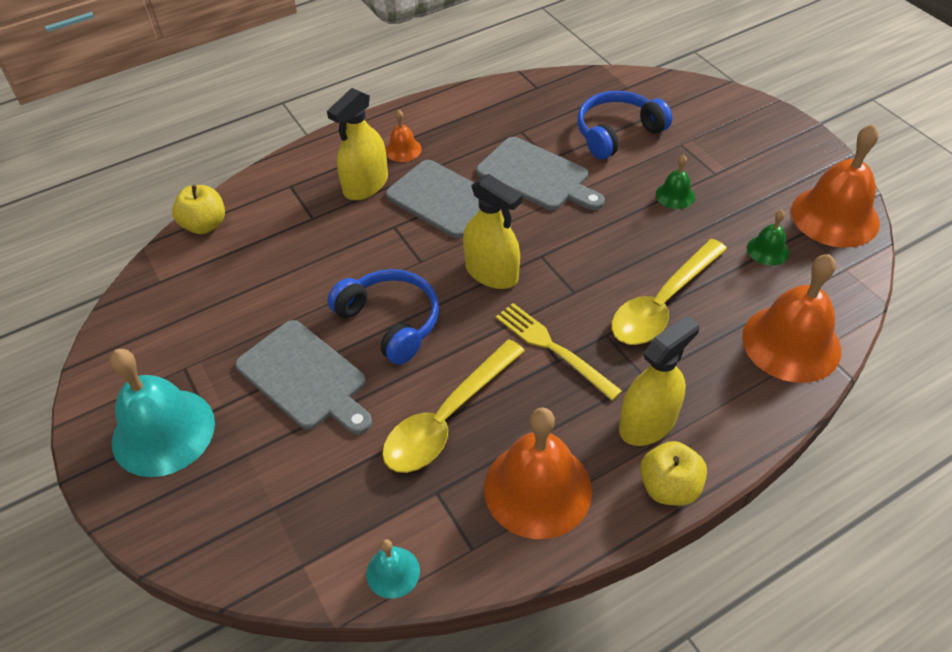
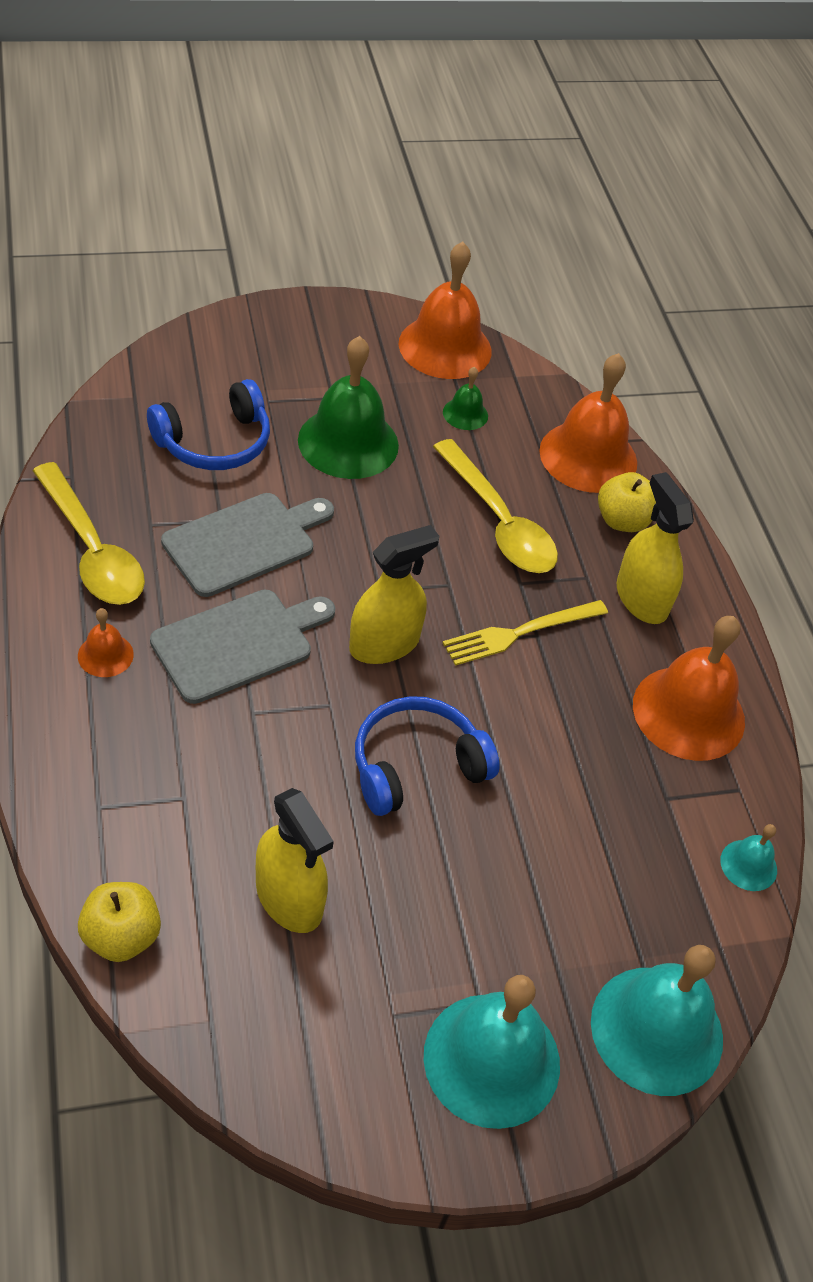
camera: 80 degrees left, 0 degrees up
(211, 533) = (657, 1030): none -> turquoise bell
(305, 377) = (466, 878): grey cutting board -> none
(366, 185) = (153, 718): yellow spray bottle -> yellow spray bottle (289, 898)
(447, 418) = (578, 757): yellow spoon -> yellow spoon (92, 550)
(617, 133) = (214, 442): blue headphones -> blue headphones turned 105 degrees counterclockwise
(669, 487) = (716, 615): yellow apple -> yellow apple (622, 521)
(675, 195) = (348, 442): green bell -> green bell, size x2.13

